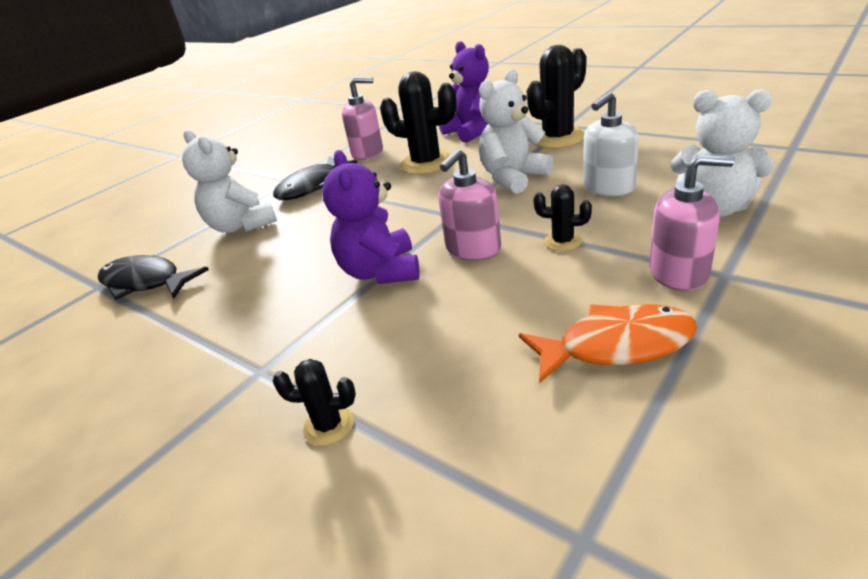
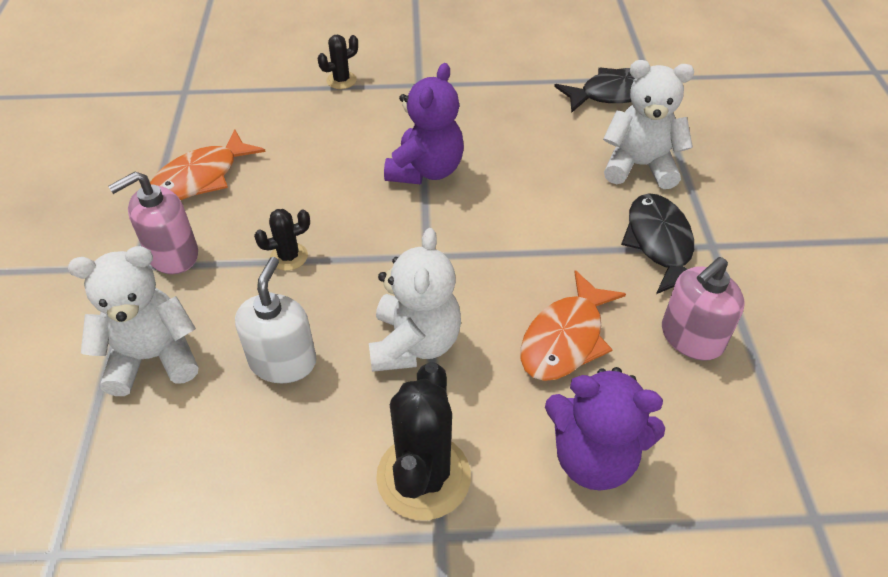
camera: 135 degrees right, 15 degrees up
(380, 272) = (426, 170): purple teddy bear -> purple teddy bear turned 75 degrees clockwise
(426, 163) = (565, 338): black cactus -> orange fish
(473, 249) = (367, 220): pink soap dispenser -> none

